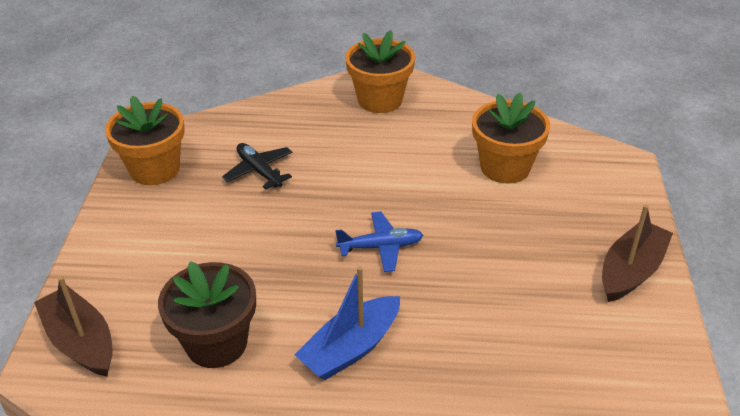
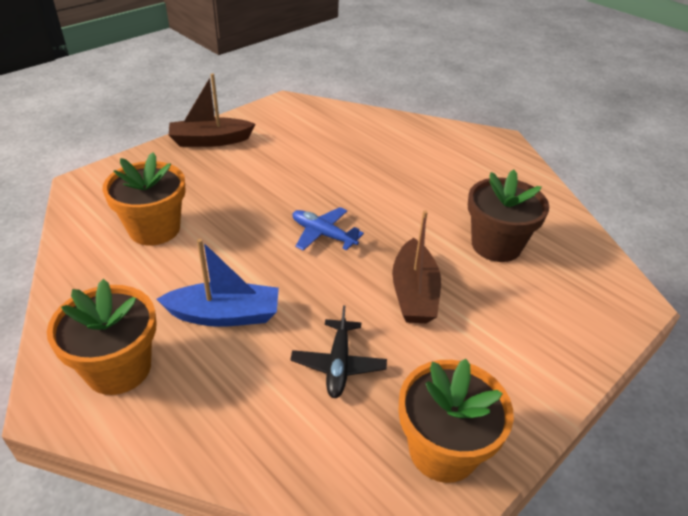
camera: 140 degrees left, 0 degrees up
(81, 342) = (600, 302): brown boat -> brown boat (414, 293)
(351, 348) = (413, 196): blue boat -> blue boat (225, 315)

